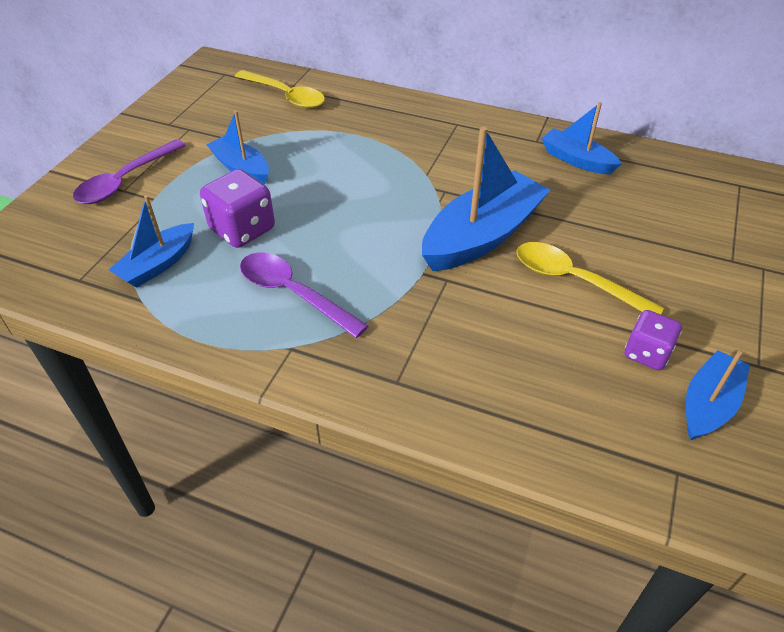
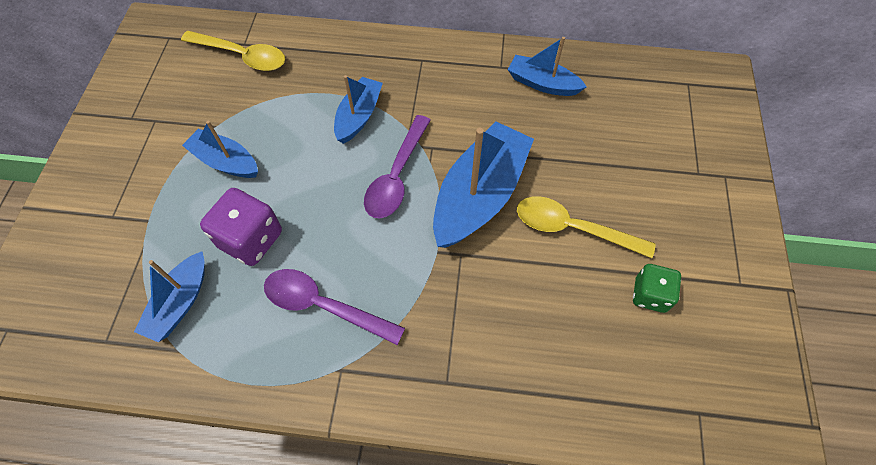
camera: 15 degrees left, 15 degrees up
(125, 181) = (110, 204): purple spoon -> purple spoon (397, 176)
(646, 353) = (650, 295): purple dice -> green dice
(708, 404) = (709, 336): blue boat -> blue boat (359, 116)

